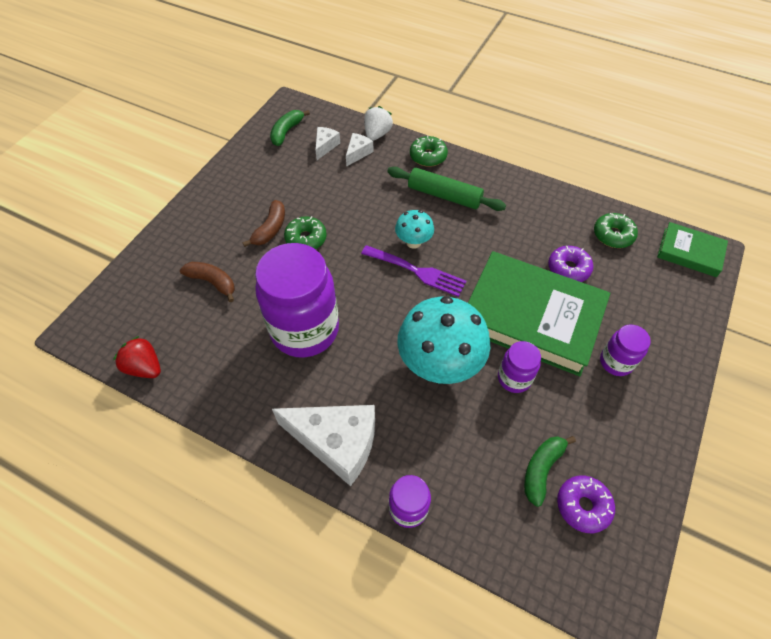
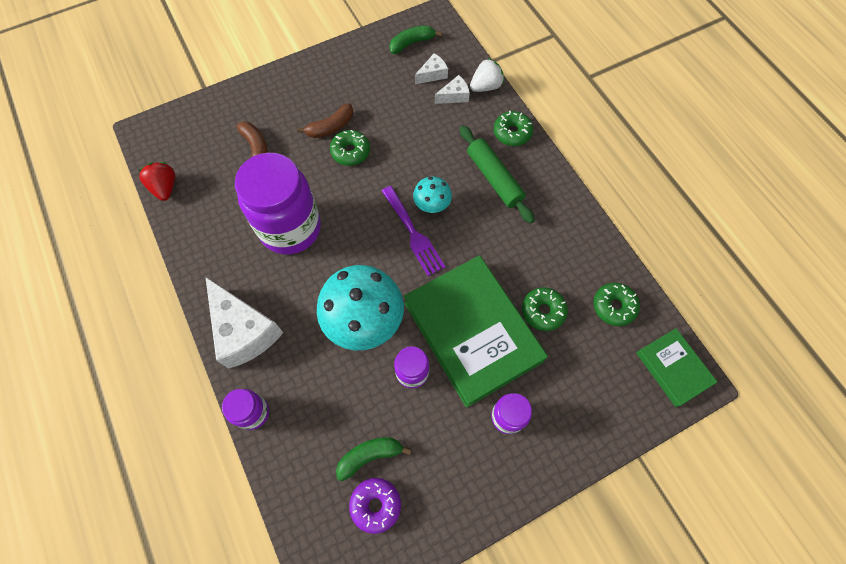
camera: 35 degrees right, 10 degrees up
(568, 269) = (543, 311): purple donut -> green donut

